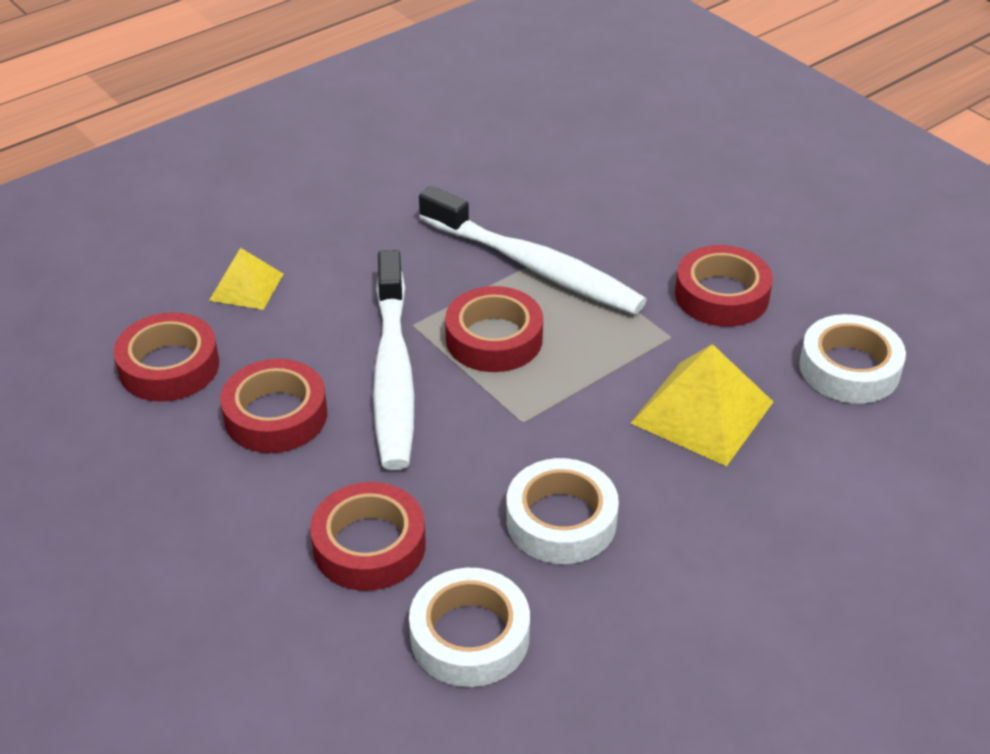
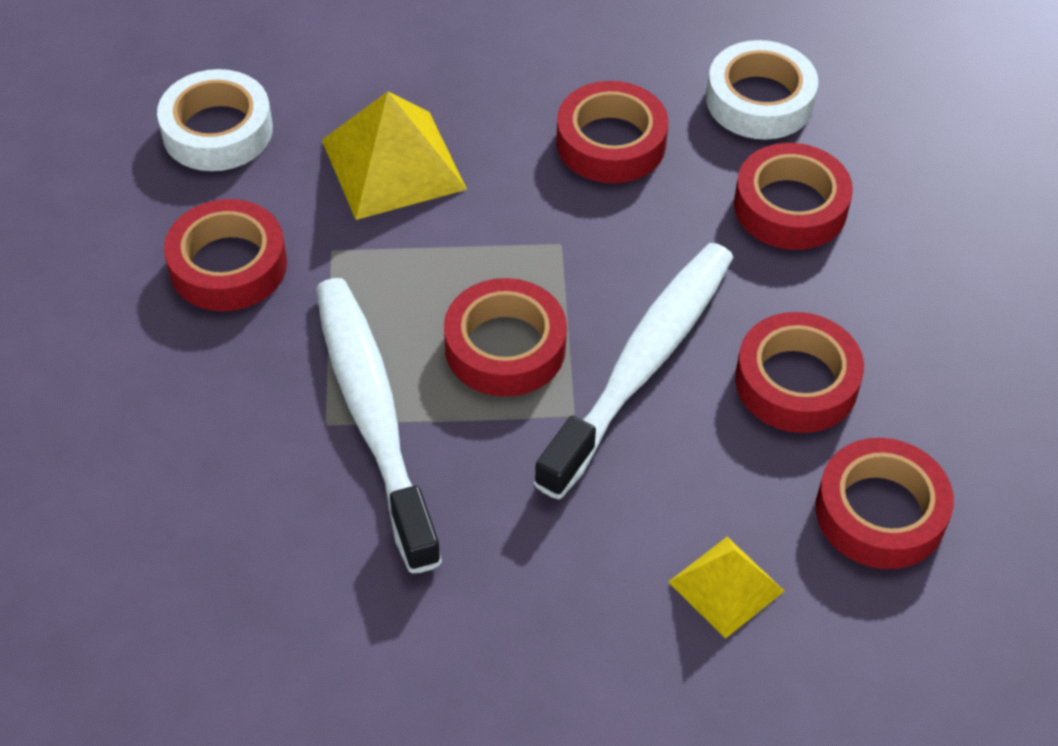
camera: 145 degrees left, 10 degrees up
(561, 520) = (611, 142): white tape -> red tape

